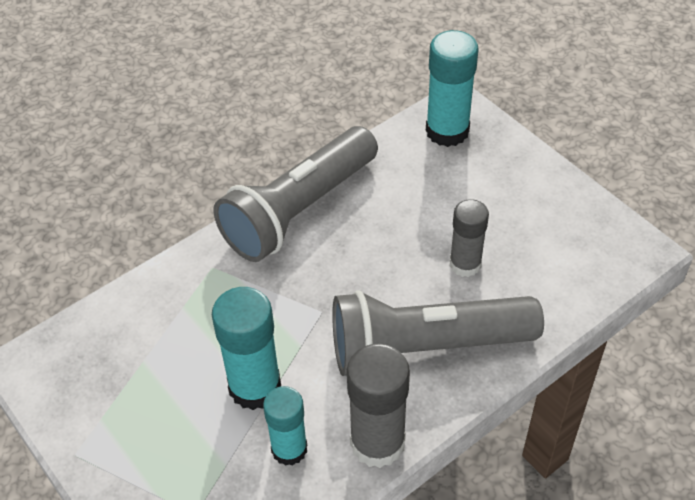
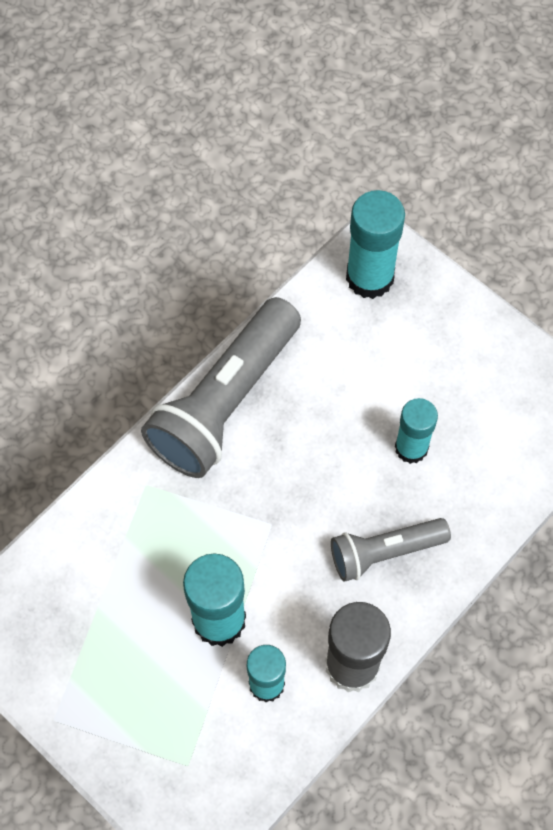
camera: 10 degrees left, 15 degrees up
(426, 347) = (385, 552): grey flashlight -> grey flashlight, size x0.56
(465, 264) = (411, 448): grey glue stick -> turquoise glue stick

